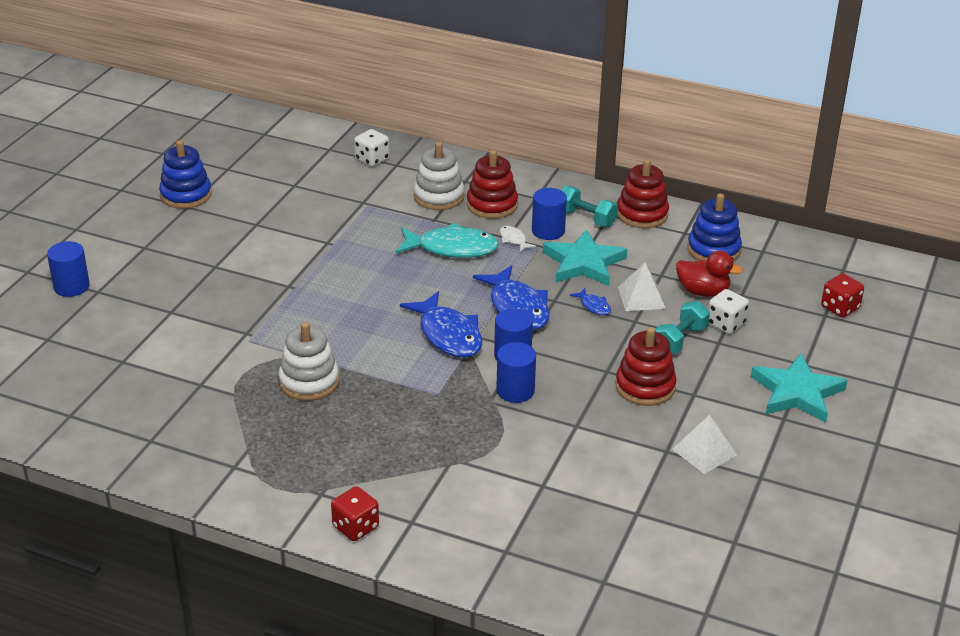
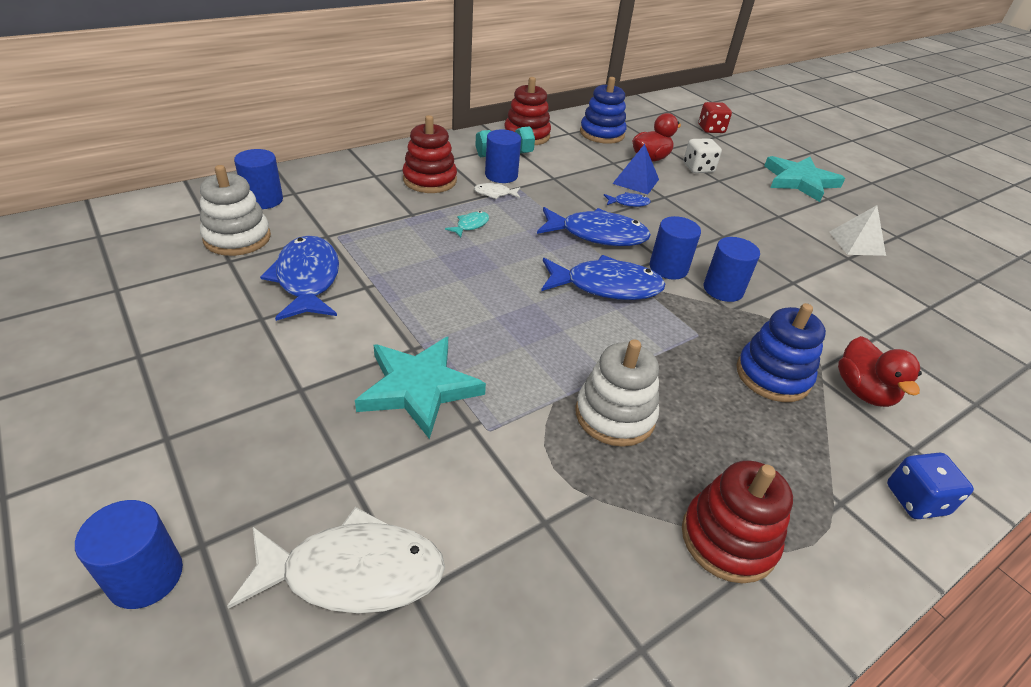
camera: 60 degrees left, 5 degrees up
(119, 339) = (353, 572): none -> white fish
(186, 195) = (112, 345): blue stacking toy -> blue stacking toy (772, 375)
(309, 219) = (307, 279): none -> blue fish
(355, 527) = (916, 500): red dice -> blue dice
(372, 159) = (263, 200): white dice -> blue cylinder
(439, 196) = (380, 196): white stacking toy -> white stacking toy (237, 238)
(452, 248) = (470, 225): turquoise fish -> turquoise fish, size x0.45
(455, 487) = (863, 391): none -> red duck
(583, 263) = (564, 181): turquoise star -> turquoise star (419, 388)
(641, 297) = (636, 181): white pyramid -> blue pyramid
(645, 387) = (757, 230): red stacking toy -> red stacking toy (728, 539)
(680, 340) = (704, 191): turquoise dumbbell -> none

